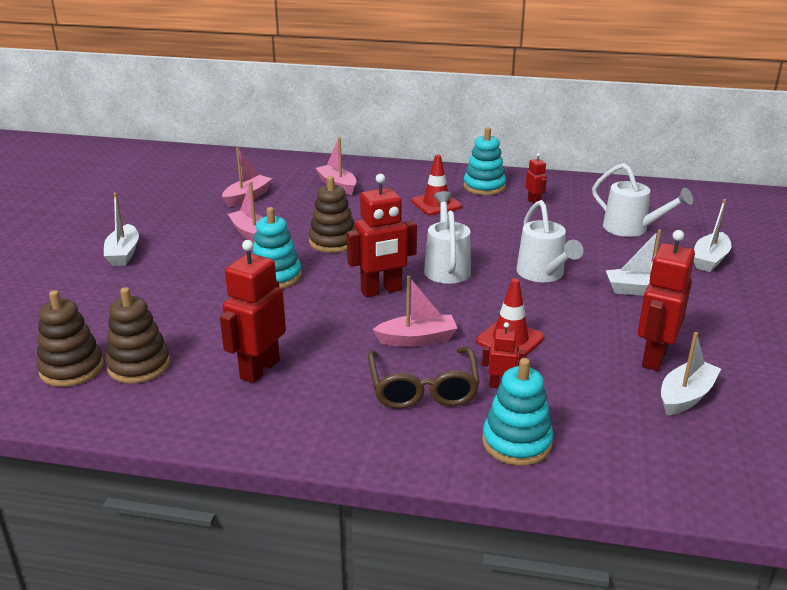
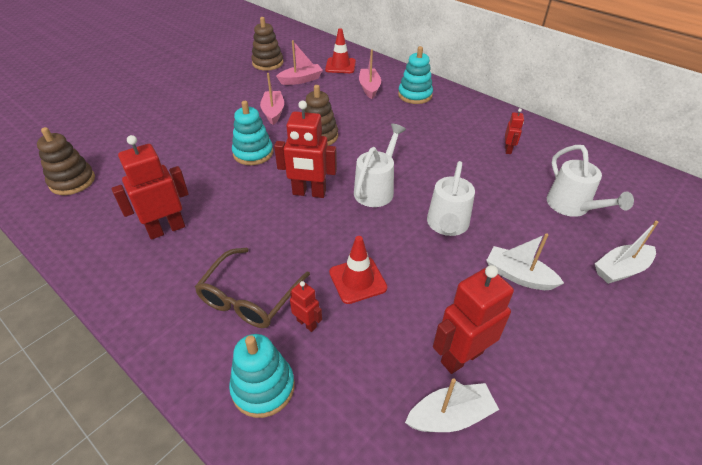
camera: 30 degrees right, 15 degrees up
(123, 253) = (186, 102): white boat -> none
(139, 365) = (106, 195): brown stacking toy -> brown stacking toy (268, 63)
(417, 339) = (290, 249): pink boat -> none
(436, 204) = (426, 126): red traffic cone -> red traffic cone (340, 66)
(484, 187) = (480, 121): turquoise stacking toy -> turquoise stacking toy (415, 95)

